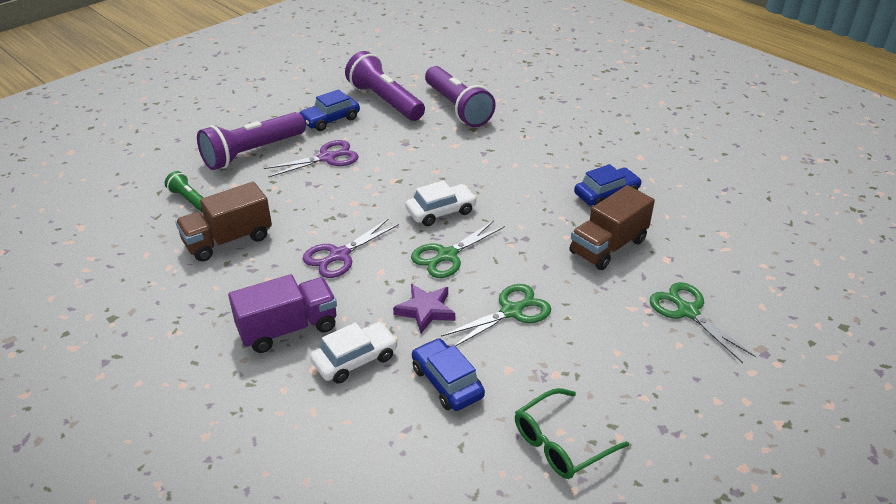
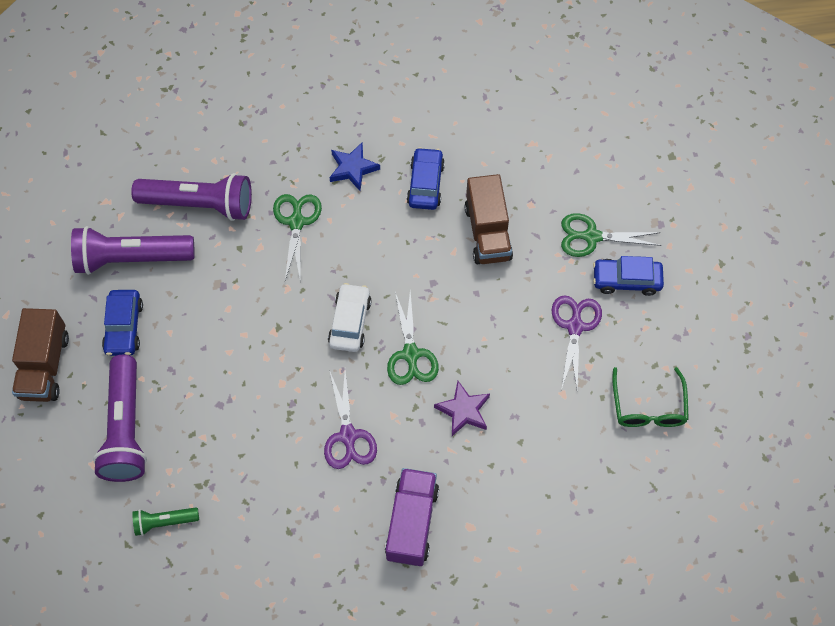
camera: 55 degrees left, 25 degrees up
(228, 240) = (257, 516): brown truck -> brown truck (45, 366)
(327, 158) = (191, 367): purple scissors -> purple scissors (575, 327)
(355, 359) = (481, 492): white car -> none
(447, 382) = (547, 442): blue car -> blue car (626, 280)
(511, 311) = (508, 352): green scissors -> green scissors (296, 222)
(571, 156) = (353, 168): none -> blue star

